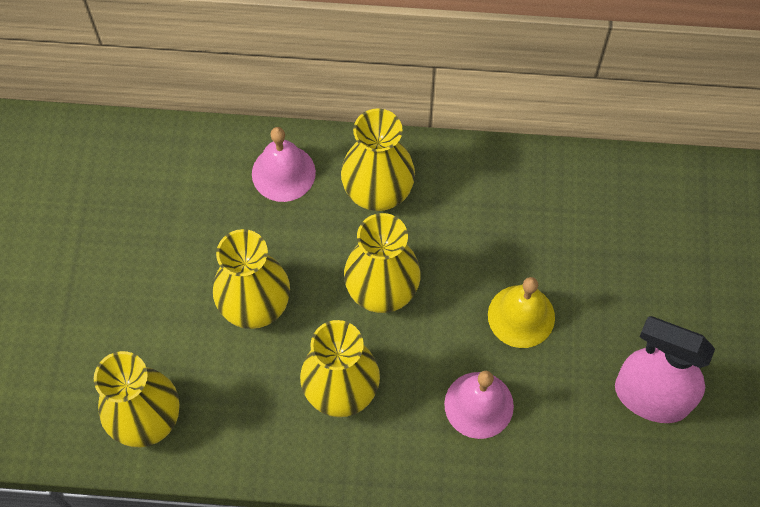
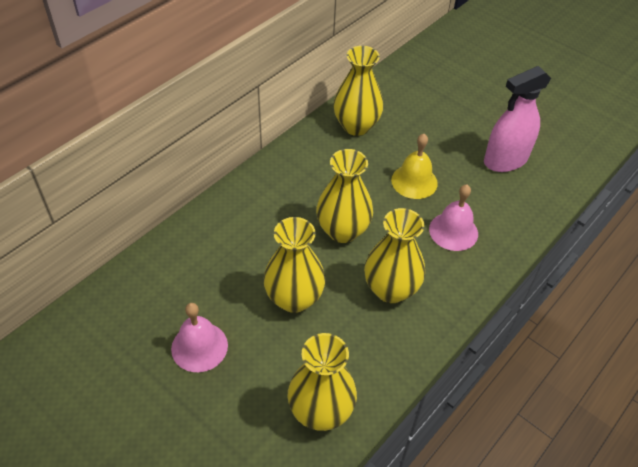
camera: 55 degrees left, 15 degrees down
(283, 173) = (218, 229): pink bell -> pink bell (199, 347)
(378, 192) = (278, 195): yellow vase -> yellow vase (356, 126)

